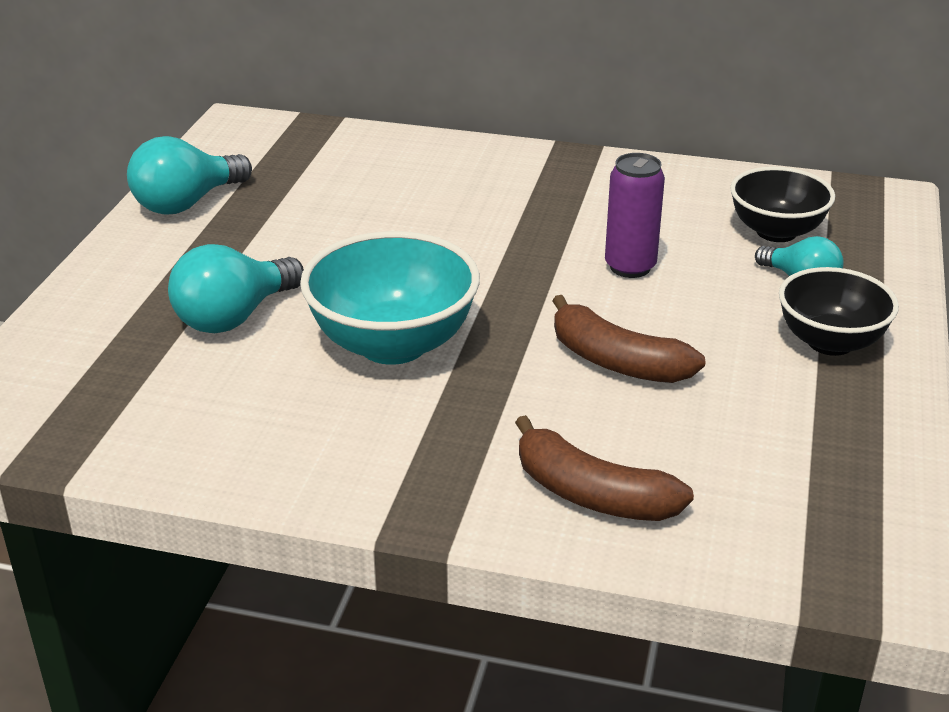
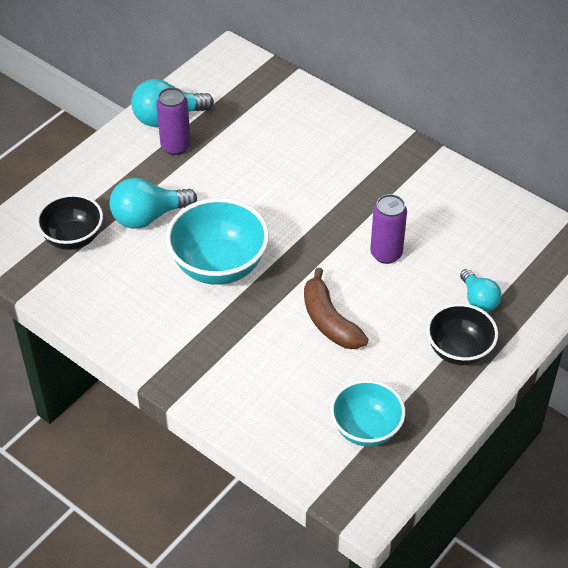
camera: 25 degrees right, 15 degrees up
(222, 230) = (175, 146): none -> purple can
(591, 494) = (257, 401): brown banana -> none
(776, 232) = (495, 256): black bowl -> black bowl (73, 238)
(791, 476) = (366, 429): none -> turquoise bowl

